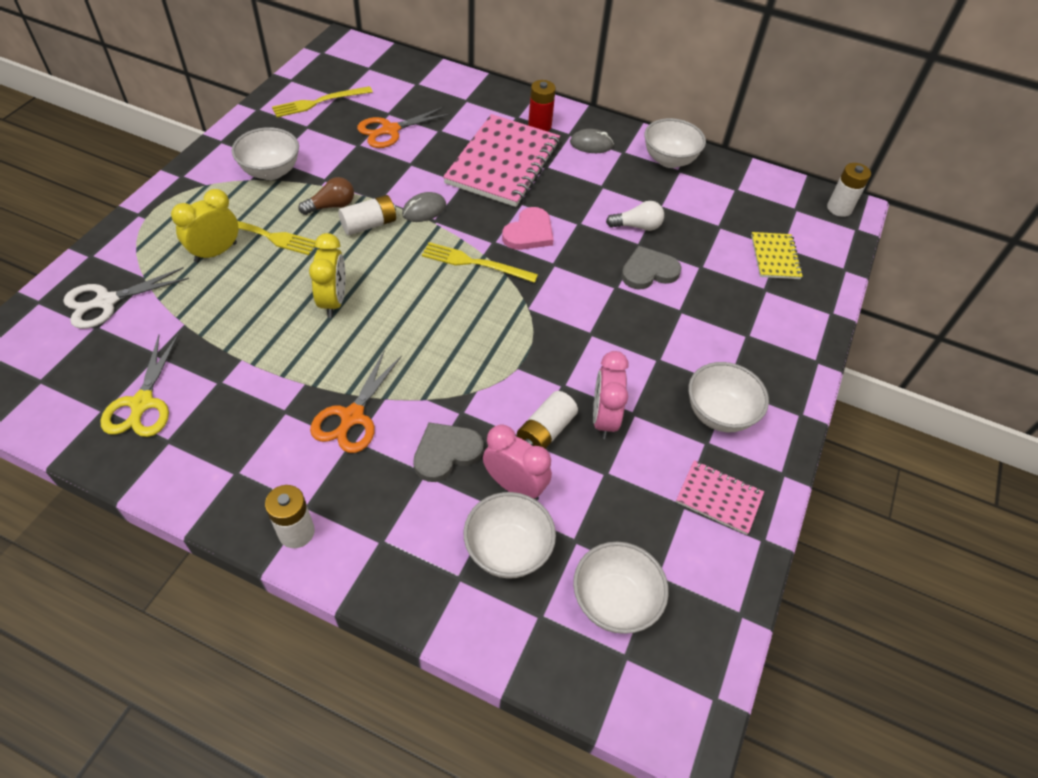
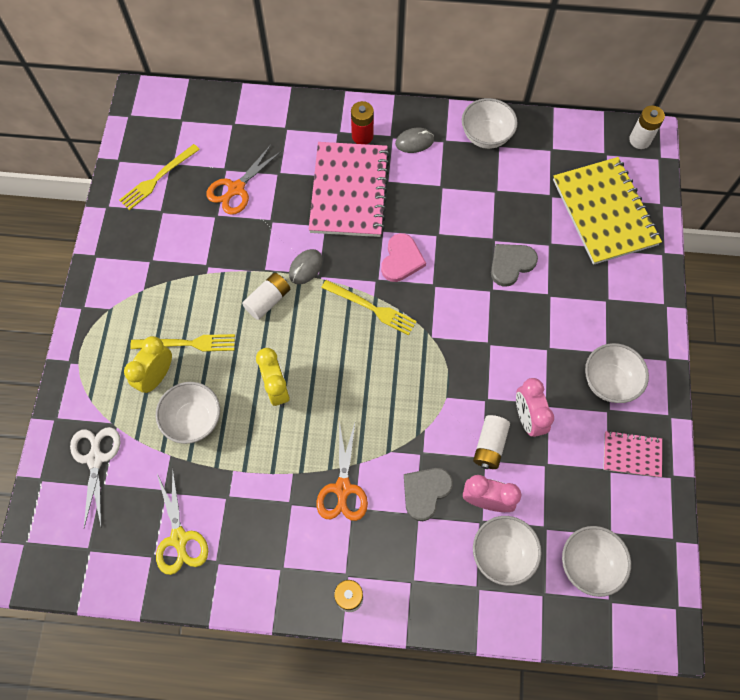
camera: 15 degrees left, 15 degrees up
(106, 302) = (95, 458): white scissors -> white scissors turned 135 degrees clockwise
(271, 171) = (157, 274): white bowl -> white bowl (193, 420)
(331, 206) = (227, 292): brown light bulb -> none
(475, 263) = (371, 308): yellow fork -> yellow fork turned 150 degrees counterclockwise
(637, 226) = (485, 220): white light bulb -> none
(775, 257) = (604, 212): yellow notebook -> yellow notebook, size x2.03

